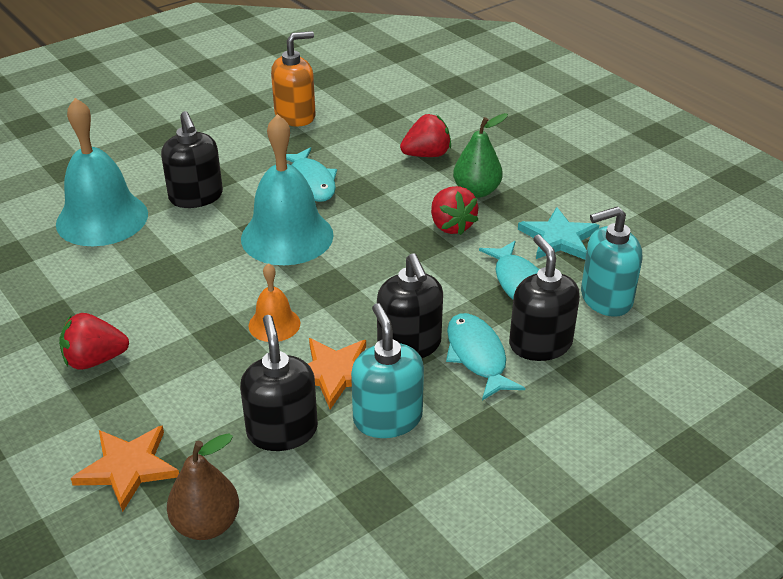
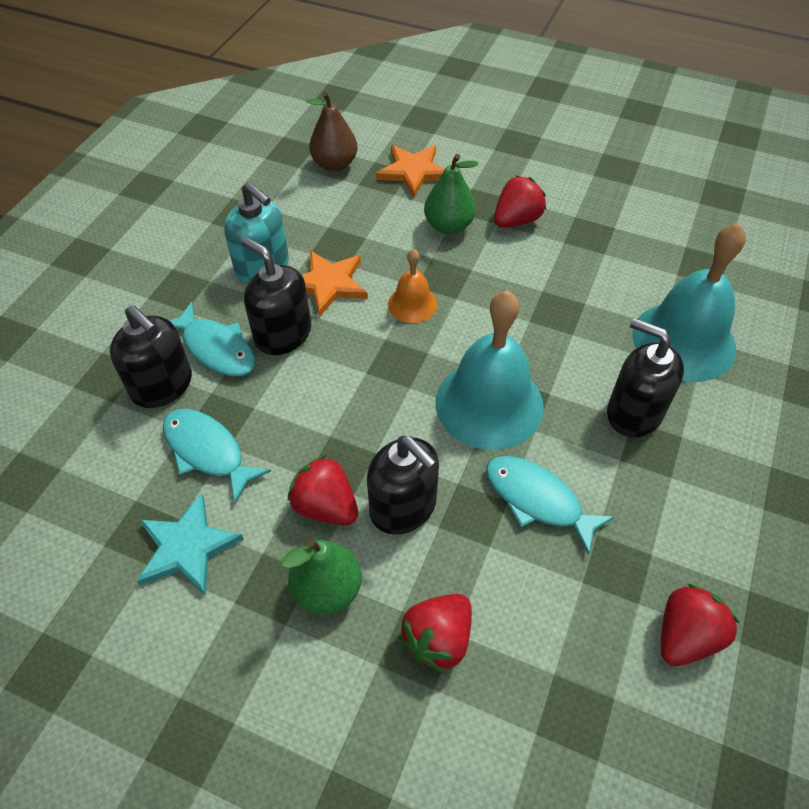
camera: 150 degrees right, 15 degrees up
(164, 382) = (449, 226): none -> green pear
(282, 431) = (333, 229): black soap dispenser -> black soap dispenser (403, 507)
(295, 116) = (685, 636): orange soap dispenser -> red strawberry
(605, 298) = (108, 473): turquoise soap dispenser -> none

